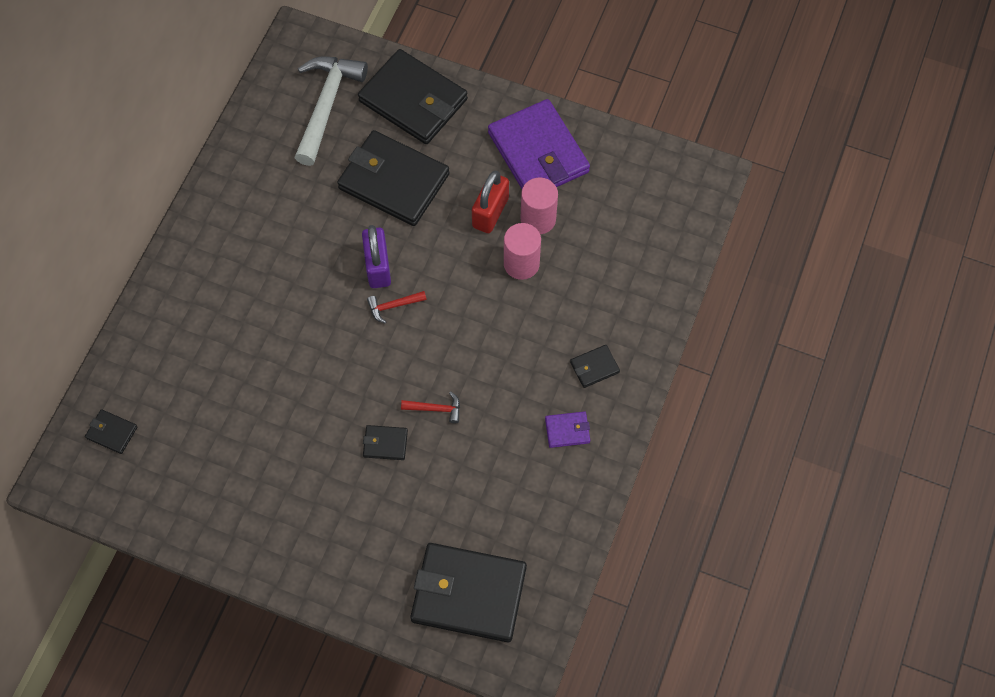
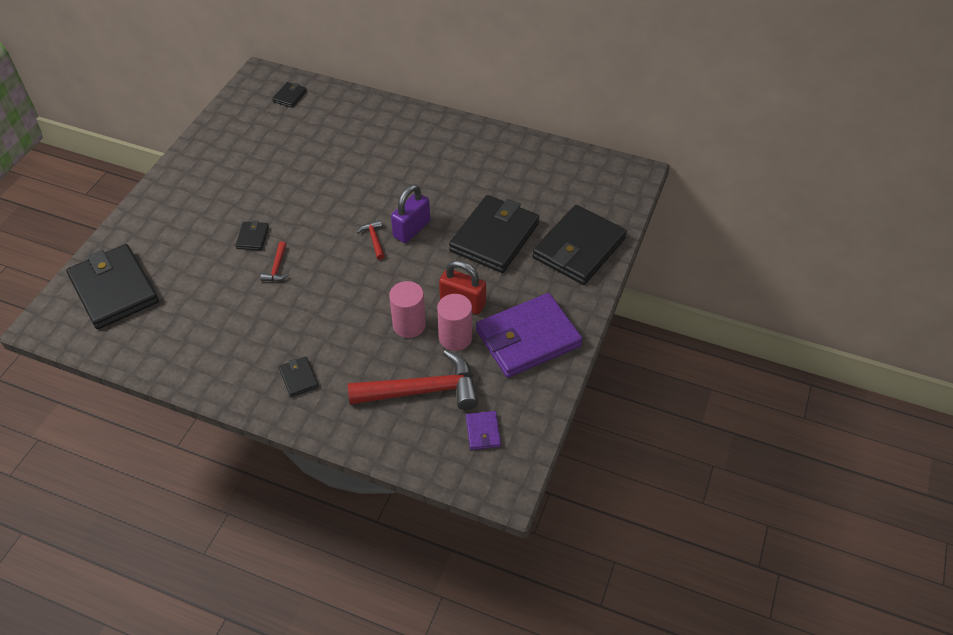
camera: 90 degrees right, 15 degrees down
(326, 105) = (568, 193): white hammer -> none
(378, 267) = (412, 229): purple padlock -> purple padlock turned 45 degrees counterclockwise
(468, 594) = (114, 290): black wallet -> black wallet turned 45 degrees counterclockwise
(567, 430) = (241, 356): purple wallet -> purple wallet (483, 432)
(606, 248) = (422, 390): none -> red hammer

